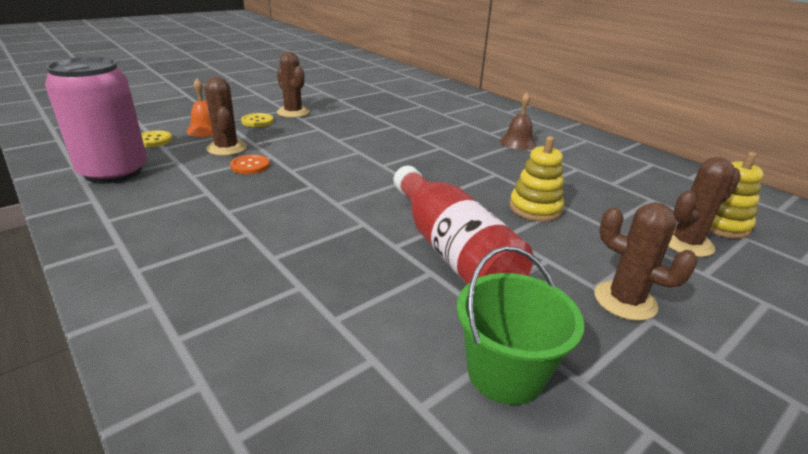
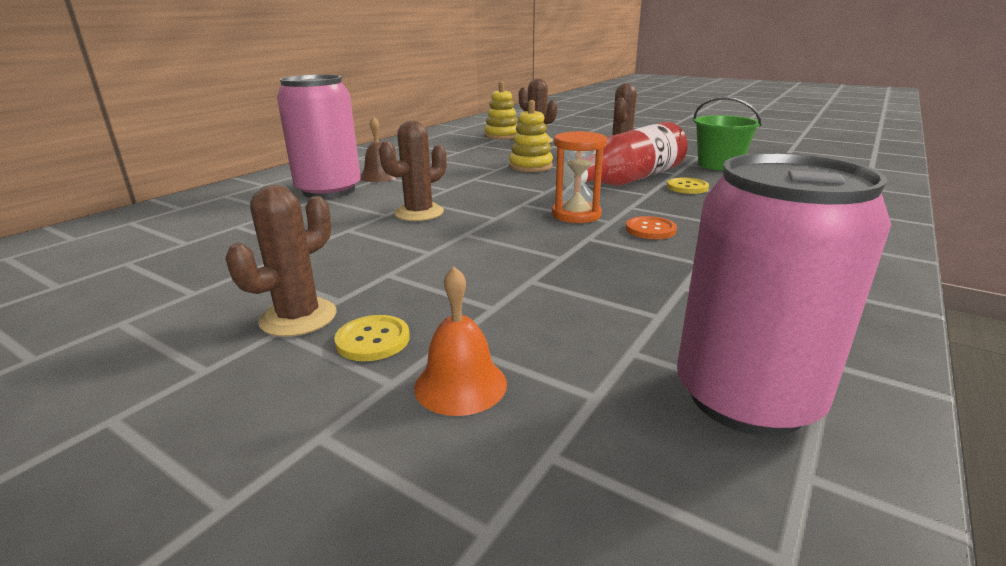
camera: 105 degrees left, 5 degrees down
(153, 140) = (573, 433): yellow button -> yellow button (687, 187)
(226, 148) = (535, 324): brown cactus -> brown cactus (419, 213)
(250, 166) = (578, 285): orange button -> orange button (650, 229)
(363, 194) = (576, 215): none -> orange hourglass
(482, 126) = (329, 190): none -> pink can

